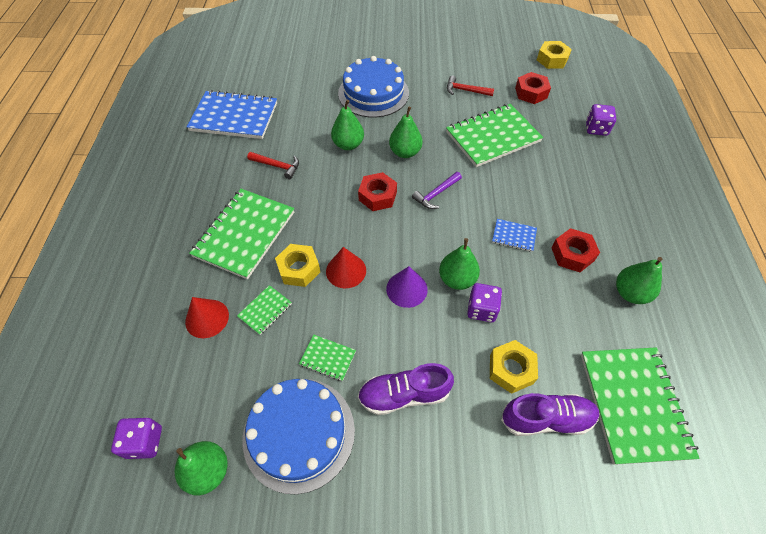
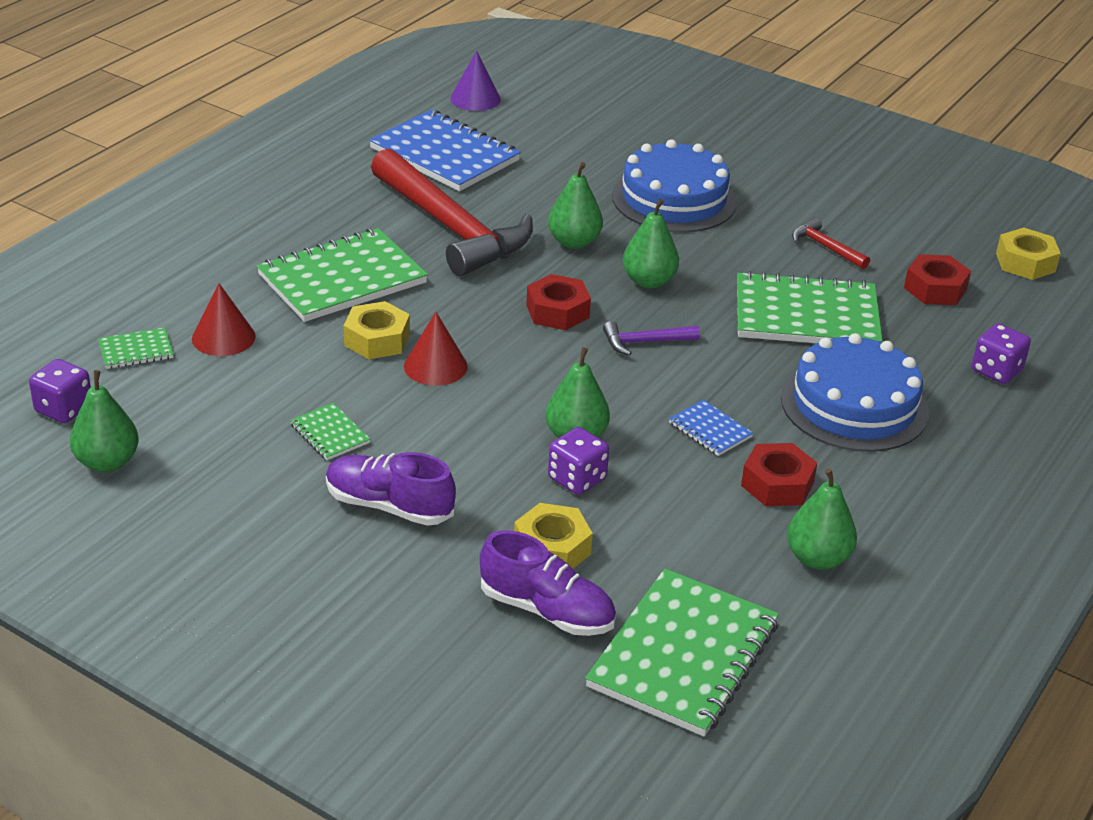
camera: 30 degrees right, 20 degrees down
(265, 310) = (298, 360): green notebook -> green notebook (136, 350)
(277, 166) = (451, 228): red hammer -> red hammer, size x2.43
(299, 433) = (233, 479): blue cake -> blue cake (854, 405)
(406, 289) = (497, 416): purple cone -> purple cone (475, 99)

